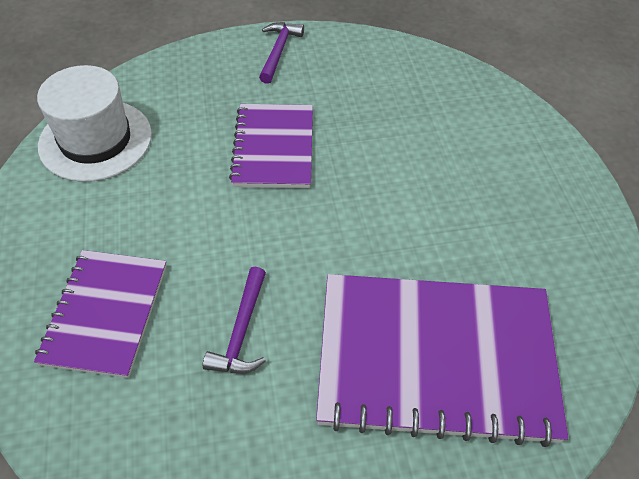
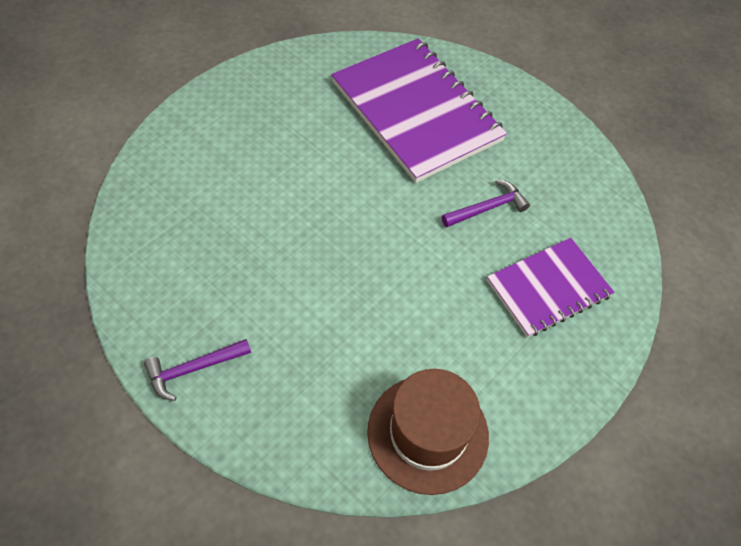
camera: 130 degrees left, 5 degrees up
(95, 140) = (428, 433): white hat -> brown hat
(273, 148) = (324, 290): purple notebook -> none

